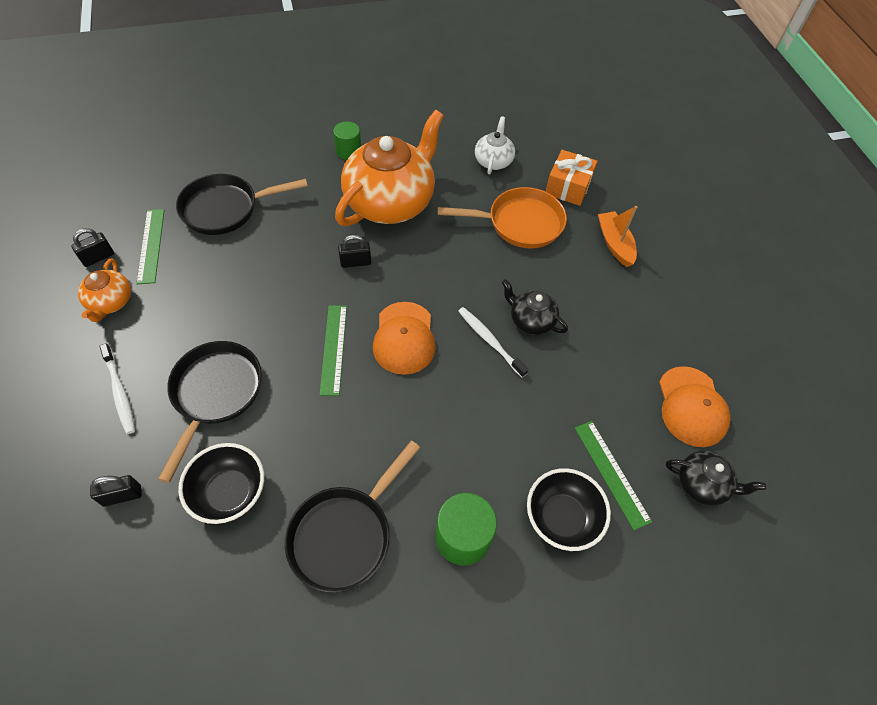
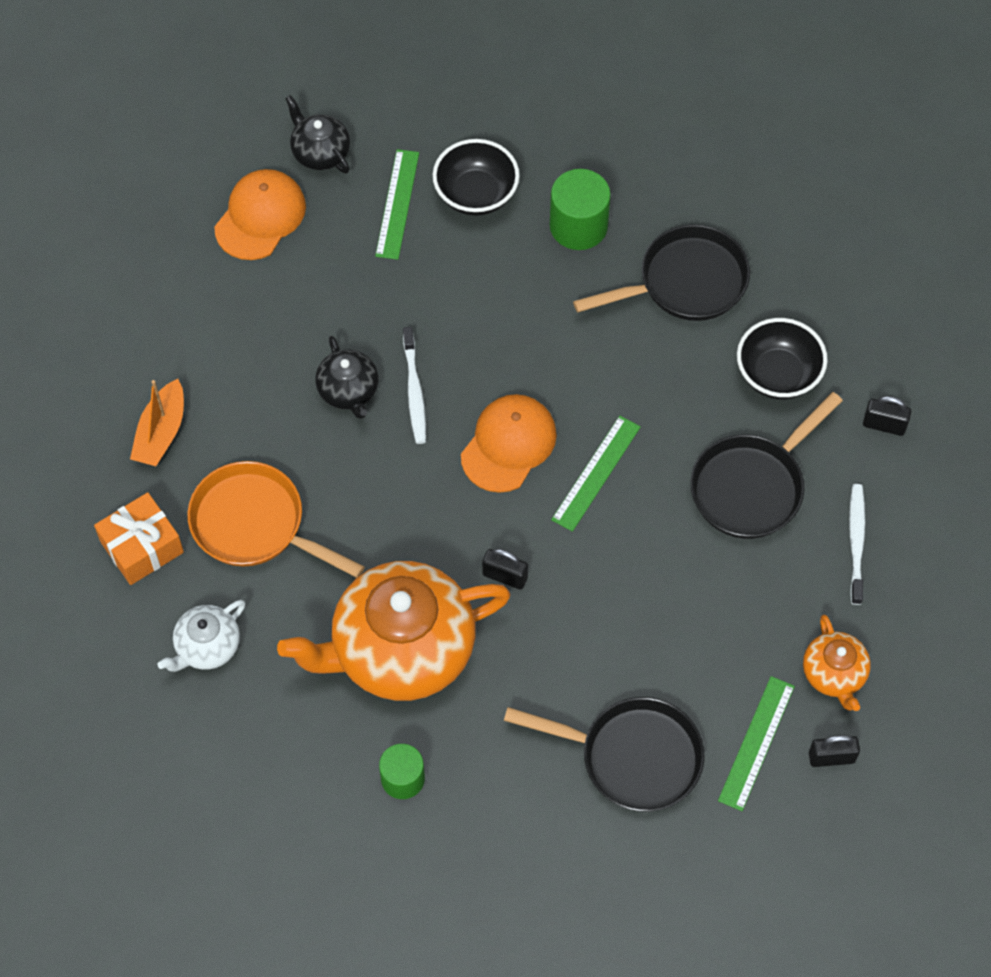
camera: 145 degrees left, 5 degrees up
(111, 302) = (834, 674): orange teapot -> orange teapot turned 135 degrees clockwise

